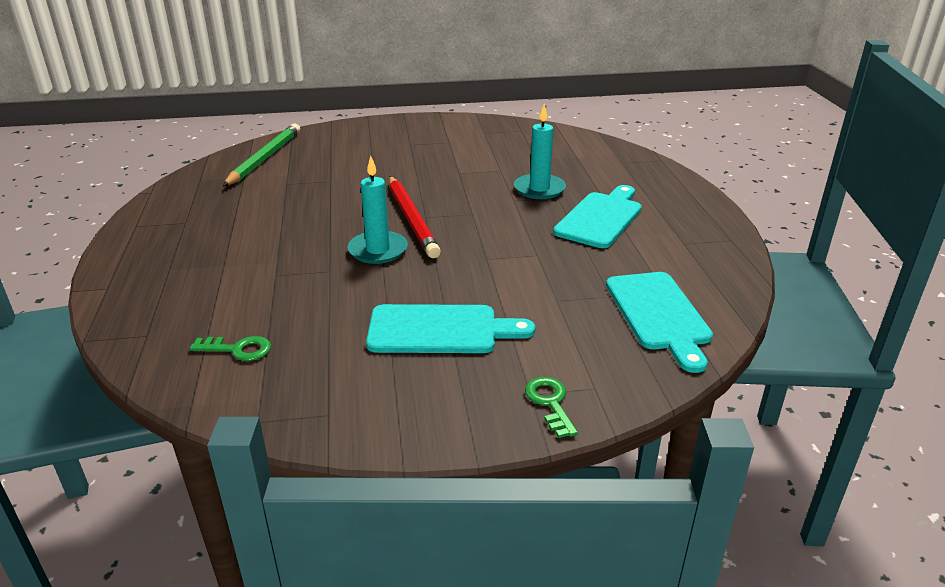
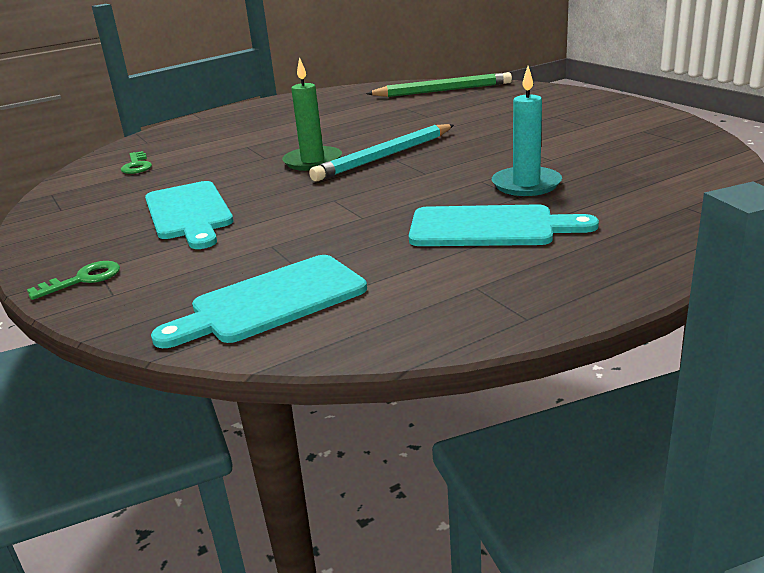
camera: 70 degrees right, 5 degrees down
(378, 250) = (312, 161): turquoise candle -> green candle
(412, 219) = (385, 156): red pencil -> turquoise pencil

